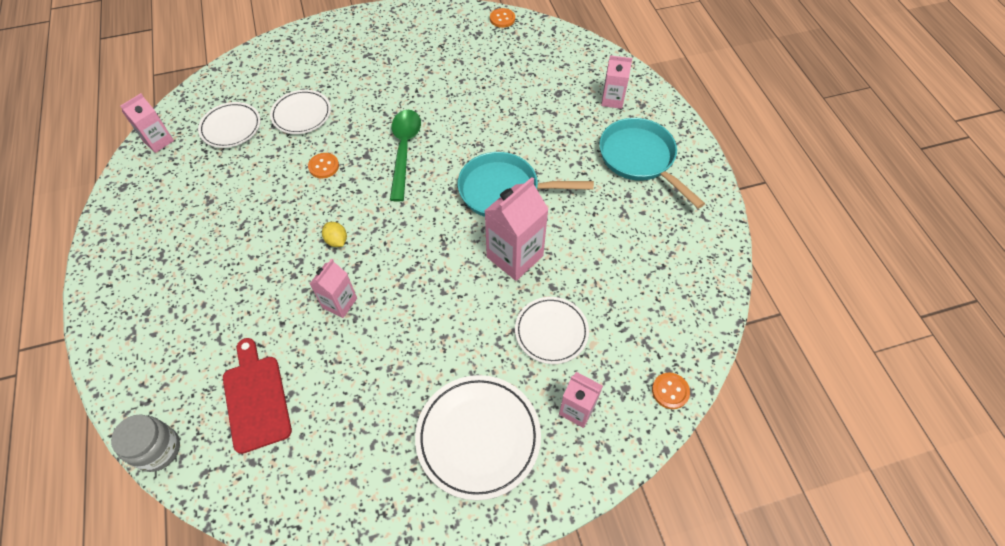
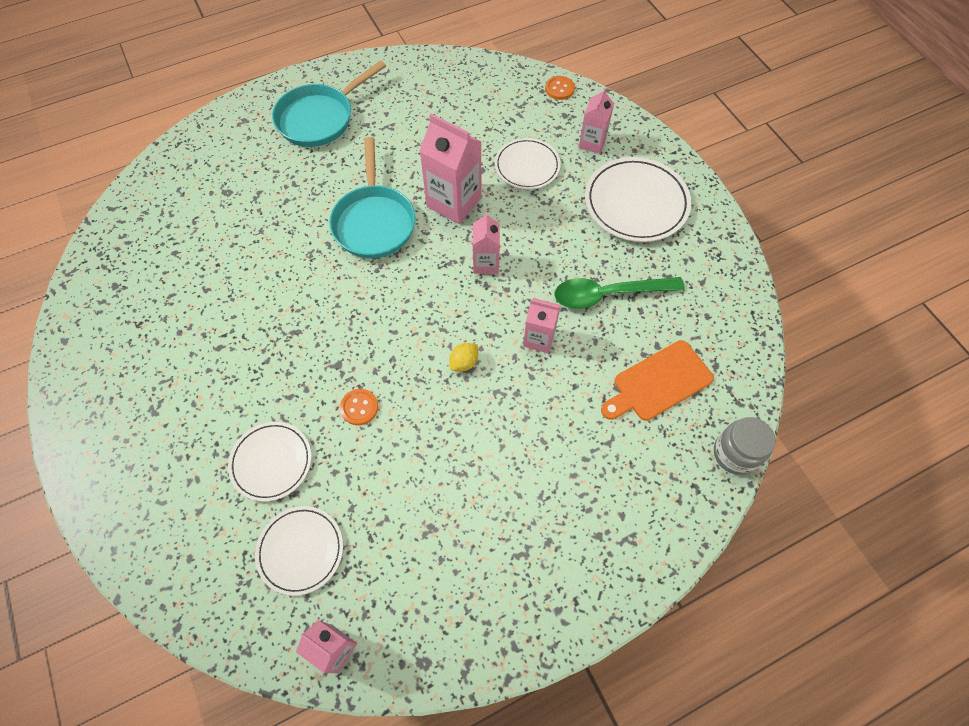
camera: 100 degrees left, 5 degrees up
(256, 398) = (659, 383): red cutting board -> orange cutting board
(404, 150) = (326, 326): green spoon -> green spoon (608, 294)
(502, 19) = (89, 264): orange button -> none
(612, 100) = (237, 144): pink carton -> pink carton (486, 263)

